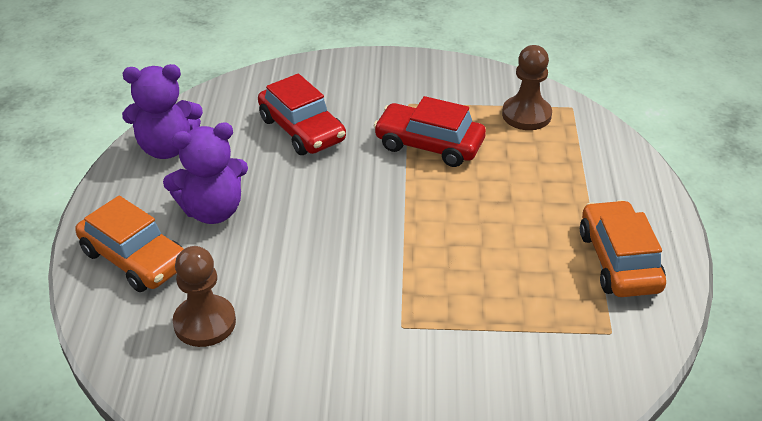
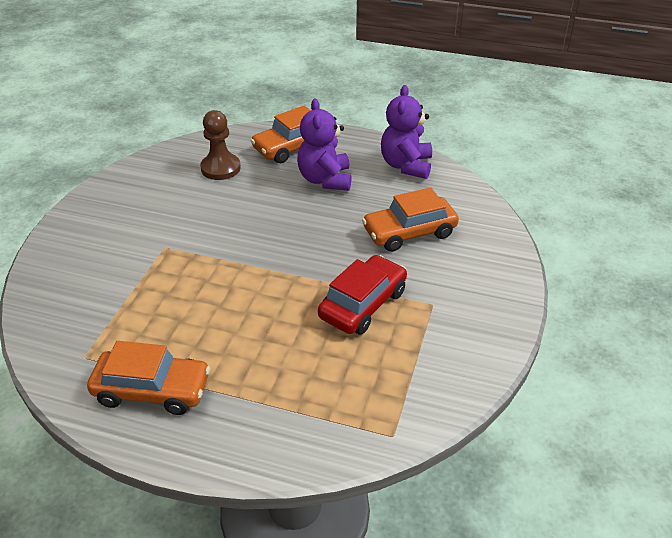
camera: 105 degrees right, 0 degrees up
(302, 129) = (409, 232): red car -> orange car
(526, 115) = (389, 389): brown pawn -> none

